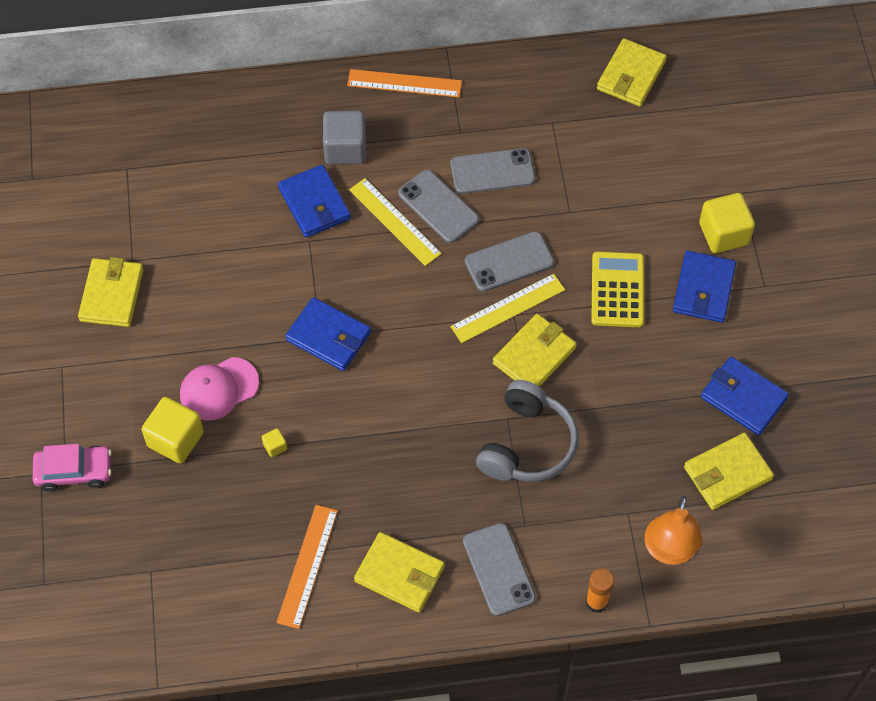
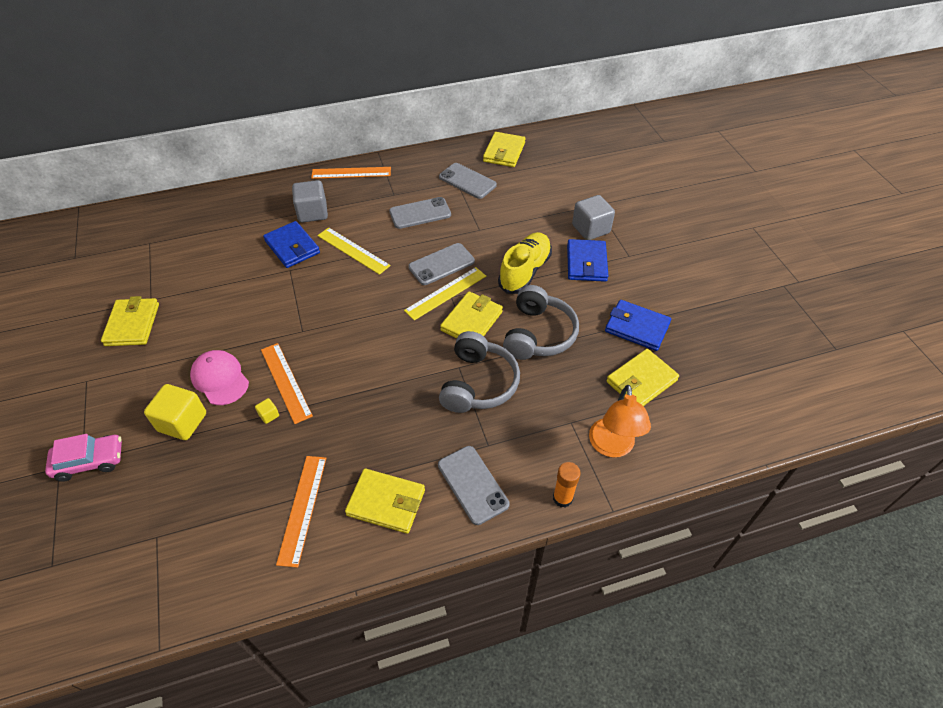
camera: 10 degrees left, 10 degrees down
(218, 389) = (220, 379): pink cap -> pink cap turned 90 degrees clockwise
(296, 406) = (285, 382): none -> orange ruler
(328, 336) = (309, 330): blue wallet -> none
(438, 206) = (384, 238): grey phone -> grey phone (467, 181)
(615, 388) = (538, 334): none -> grey headphones
(617, 290) = (524, 271): yellow calculator -> yellow shoe
(723, 234) = (591, 229): yellow cube -> grey cube

